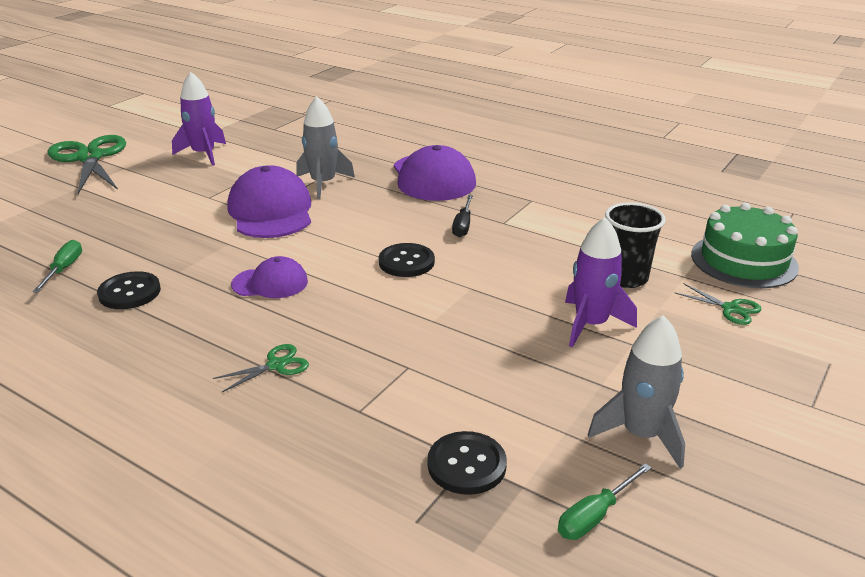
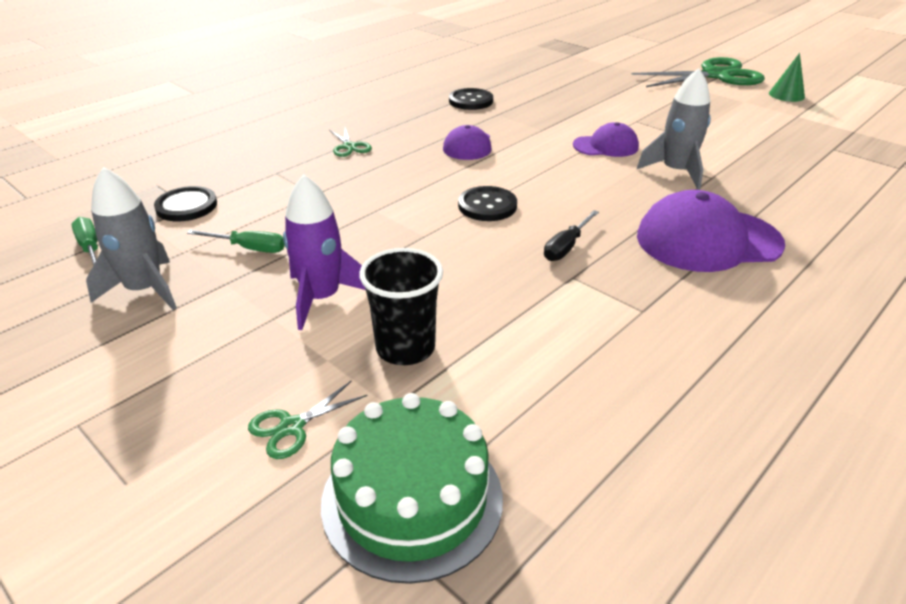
camera: 100 degrees right, 5 degrees up
(64, 269) = (511, 81): green screwdriver -> green screwdriver (249, 248)
(154, 134) = (786, 95): none -> green cone
(204, 154) = (740, 116): purple rocket -> none
(271, 211) = (606, 146): purple cap -> purple cap, size x0.57
(463, 225) = (566, 247): black screwdriver -> black screwdriver turned 75 degrees counterclockwise

